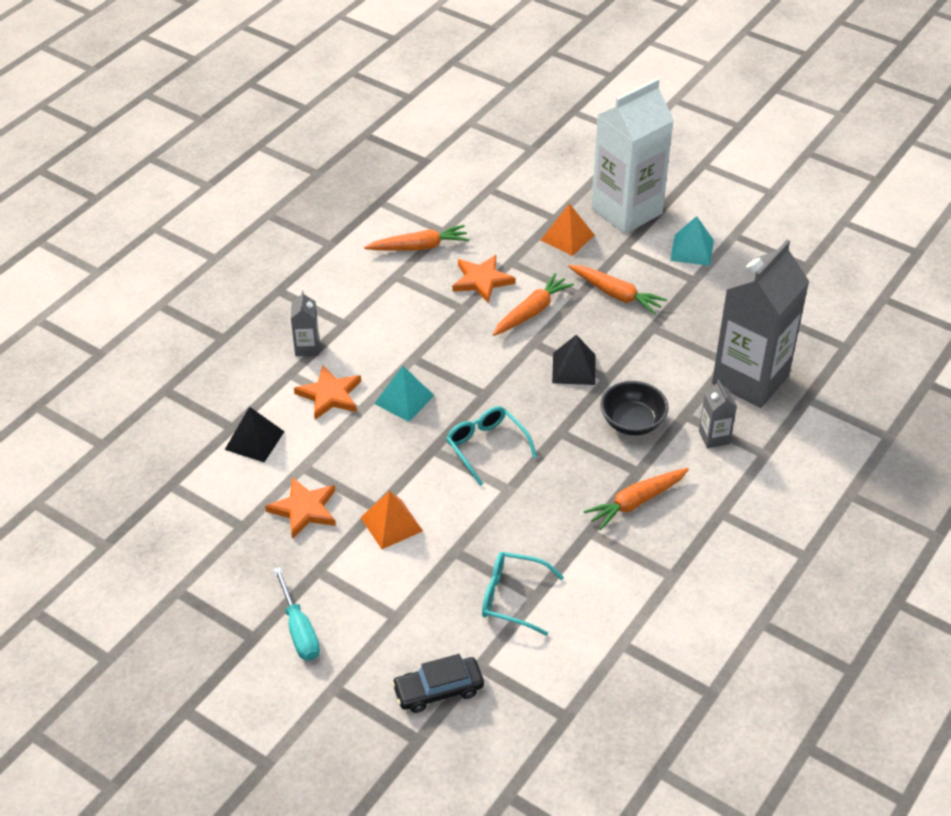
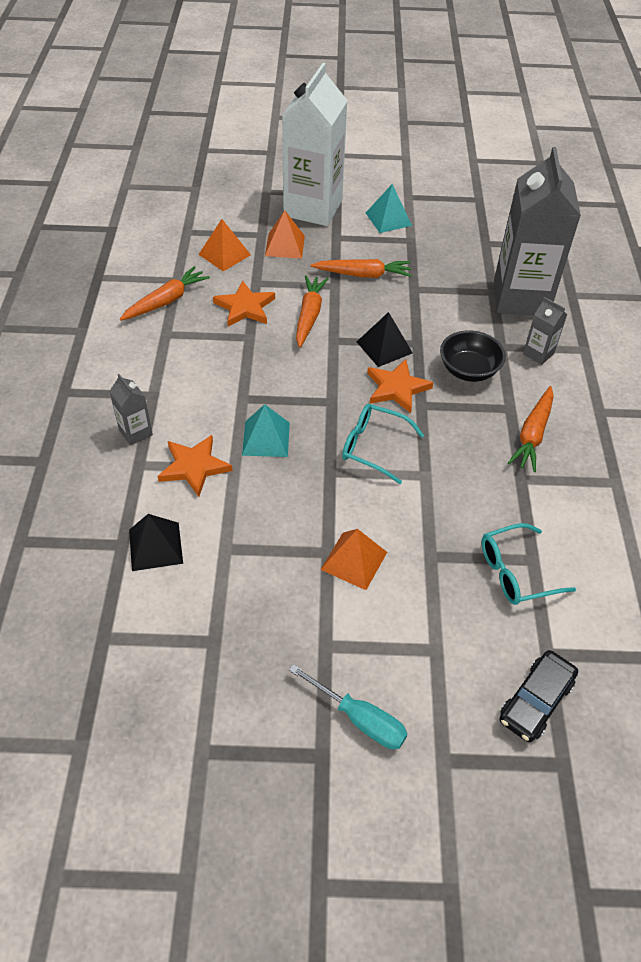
camera: 35 degrees left, 5 degrees up
(304, 509) = (261, 590): orange star -> orange star (397, 388)
(505, 224) = (224, 254): none -> orange pyramid

